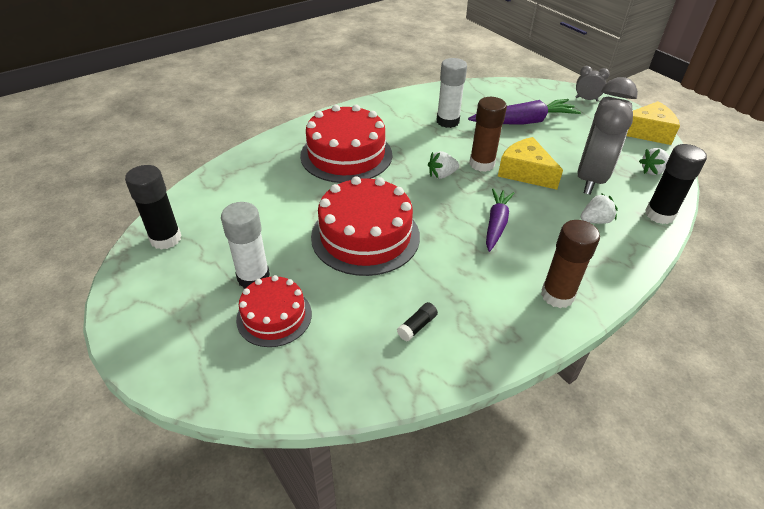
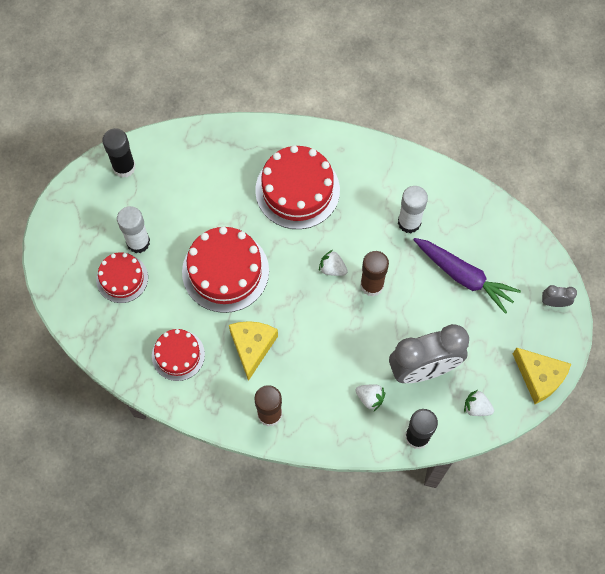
camera: 50 degrees right, 25 degrees up
(417, 326) = (178, 355): black glue stick -> red cake
(496, 224) = (308, 339): purple carrot -> none
(525, 172) = (389, 320): yellow cheese -> yellow cheese (252, 347)
(586, 99) = (554, 302): grey clock -> grey clock turned 60 degrees counterclockwise

